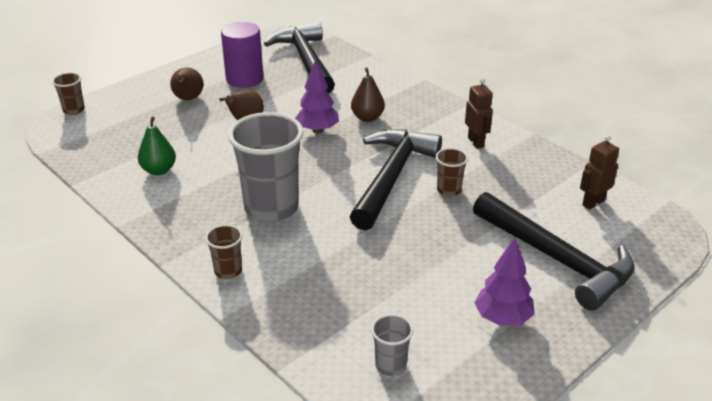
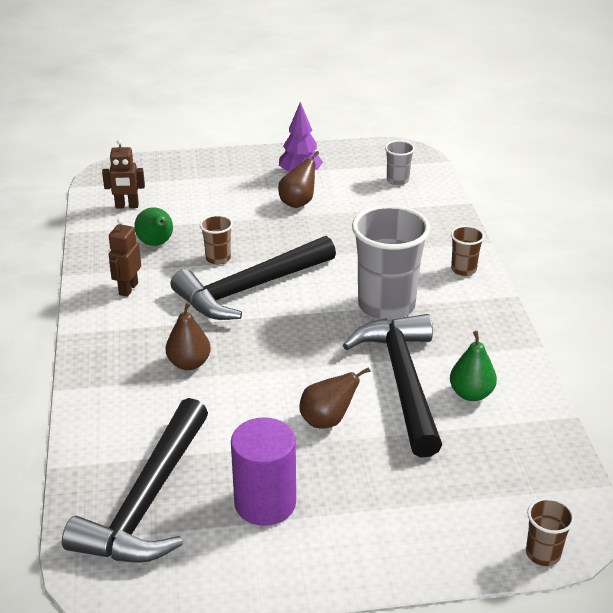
camera: 145 degrees left, 0 degrees up
(188, 99) = (370, 498): brown pear -> brown pear (298, 202)
(317, 130) = (259, 371): purple tree -> none
(513, 181) = (156, 244): none -> green pear
(556, 259) = (216, 187): black hammer -> black hammer (402, 381)

